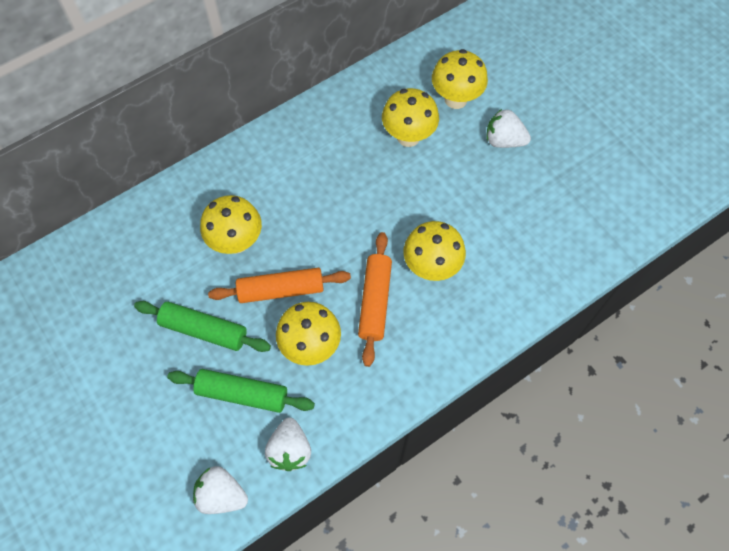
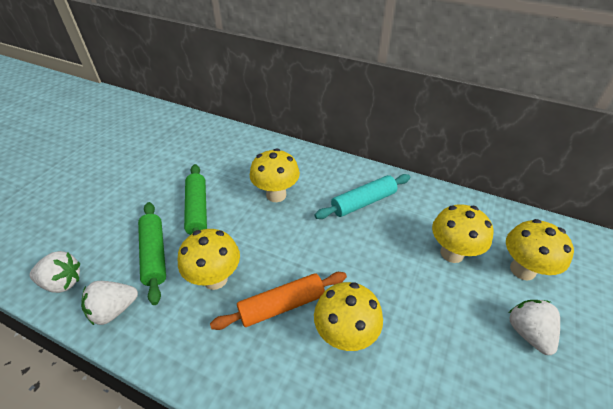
camera: 60 degrees right, 20 degrees down
(221, 495) = (63, 282): white strawberry -> white strawberry turned 105 degrees clockwise
(281, 290) = (254, 237): orange rolling pin -> none
(303, 167) = (363, 202): none -> turquoise rolling pin

